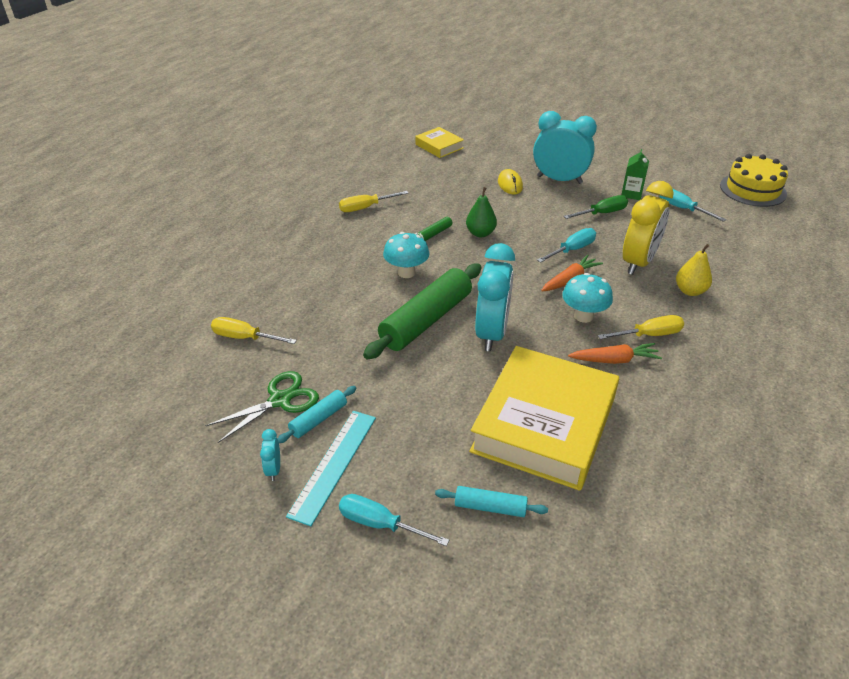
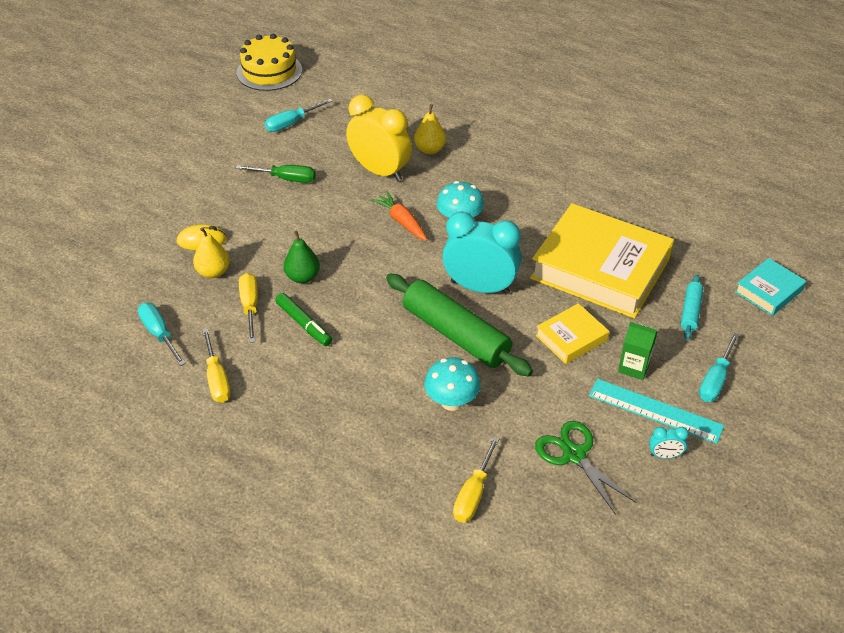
camera: 85 degrees left, 5 degrees up
(318, 419) = (599, 422): turquoise rolling pin -> none
(406, 272) = (369, 345): turquoise mushroom -> turquoise mushroom (451, 402)
(439, 146) = (75, 295): yellow book -> yellow book (571, 338)
(476, 193) = (213, 272): none -> yellow pear
(548, 603) = (768, 291): none -> turquoise book
(559, 180) = (204, 198): turquoise clock -> none
(572, 250) = (350, 212): turquoise screwdriver -> turquoise screwdriver (159, 334)
(602, 213) = (286, 179): green screwdriver -> green screwdriver turned 120 degrees clockwise
(614, 360) = (521, 214): orange carrot -> none
(631, 194) = (253, 151): green carton -> green carton (634, 367)
(649, 335) = (489, 187): yellow screwdriver -> yellow screwdriver (250, 307)

